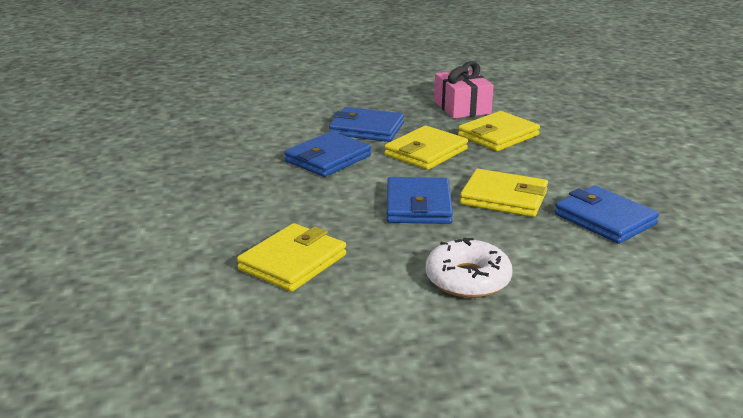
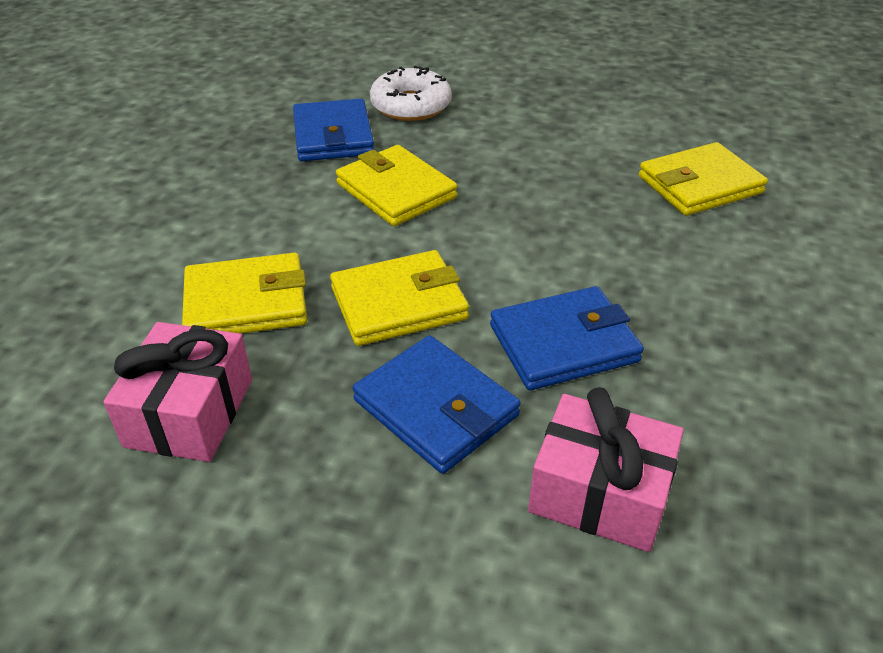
camera: 150 degrees left, 15 degrees up
(280, 126) = (600, 492): none -> pink gift
(418, 205) = (506, 211): blue wallet -> none
(467, 279) = (539, 123): white donut -> white donut (411, 105)

